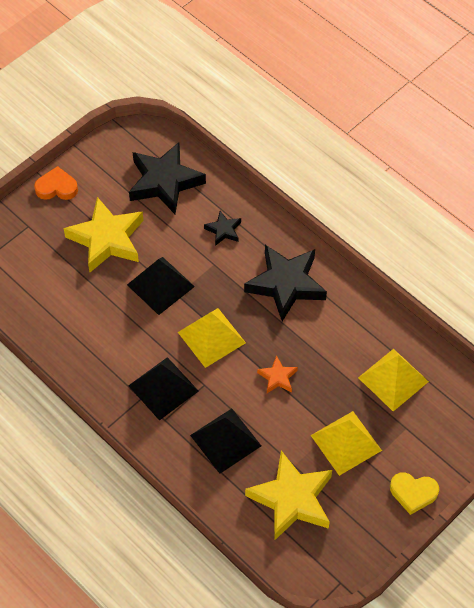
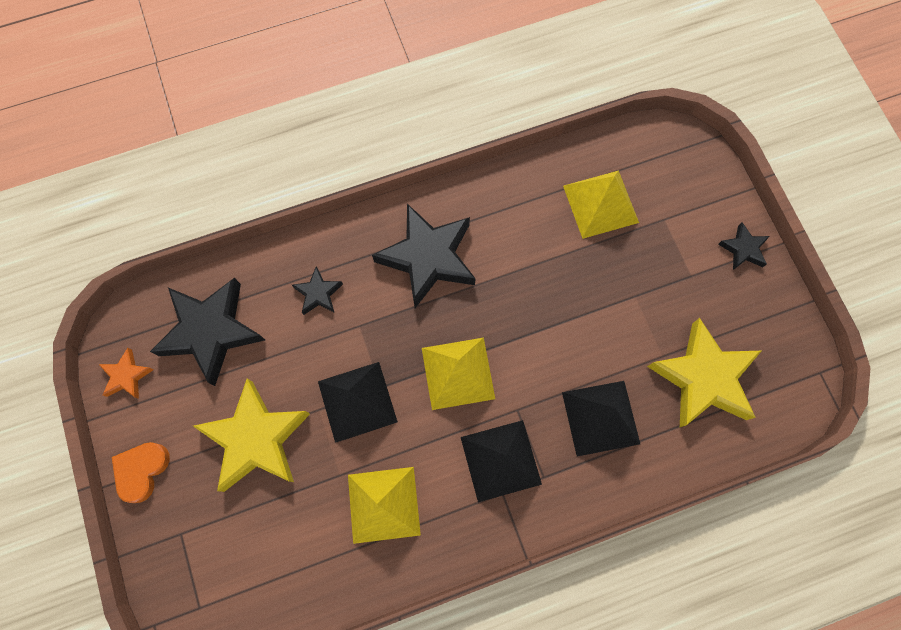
camera: 65 degrees left, 15 degrees up
(277, 377) = (544, 323): orange star -> orange star (127, 376)
(346, 443) = (657, 288): yellow pyramid -> yellow pyramid (384, 504)
(413, 493) = (743, 249): yellow heart -> black star

